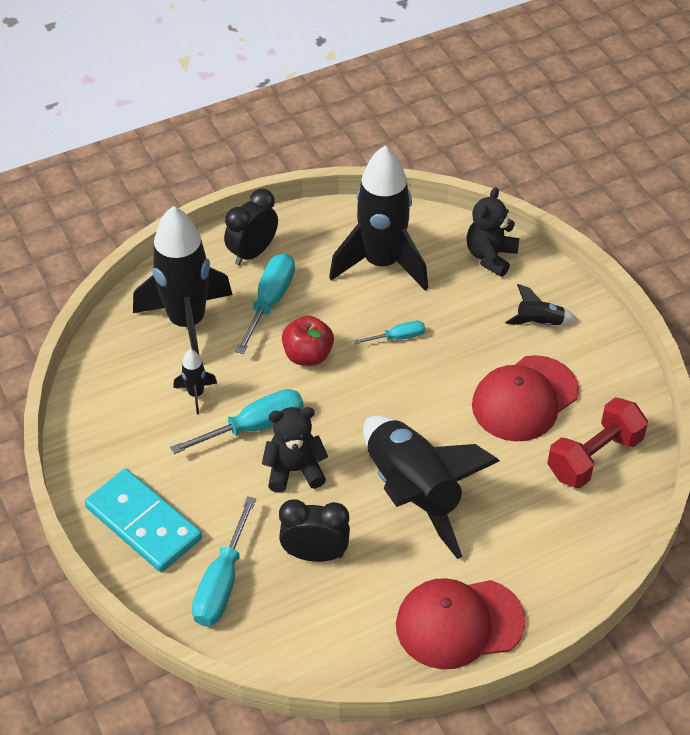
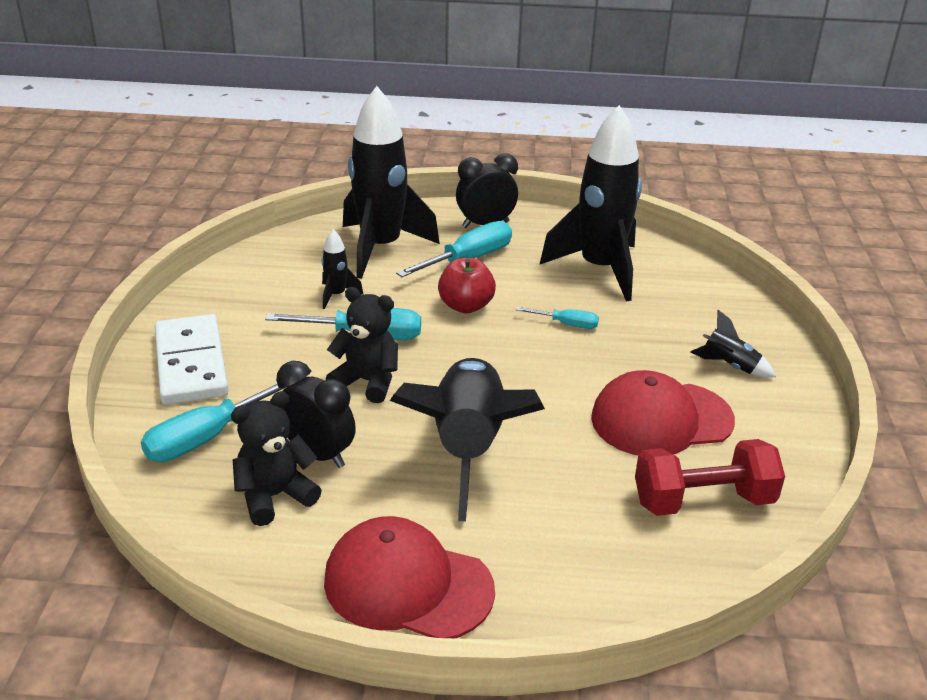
camera: 30 degrees right, 15 degrees down
(143, 523) = (191, 364): turquoise domino -> white domino
(490, 256) = (717, 300): black teddy bear -> black teddy bear (274, 496)

